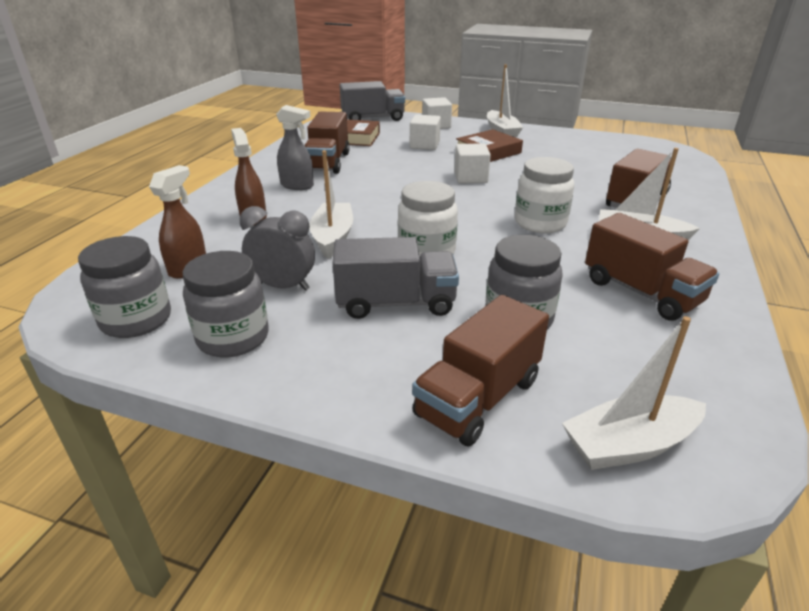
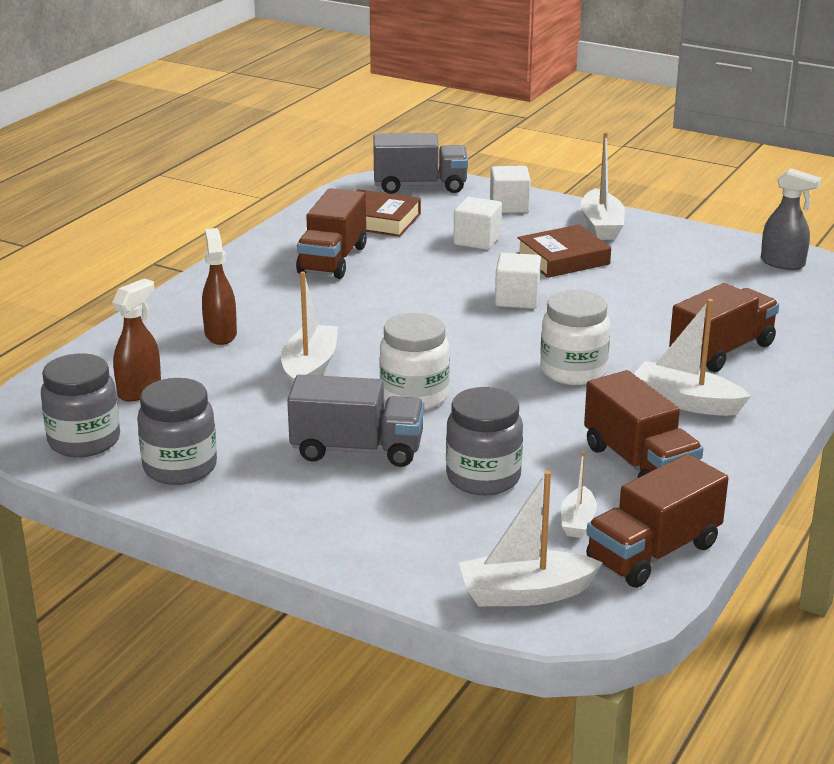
camera: 10 degrees right, 5 degrees down
(283, 286) = (240, 420): grey clock -> none
(297, 185) = (283, 293): grey spray bottle -> grey spray bottle (783, 263)
(478, 398) = (404, 543): brown truck -> brown truck (653, 552)
(626, 353) = (577, 521): none -> white boat

